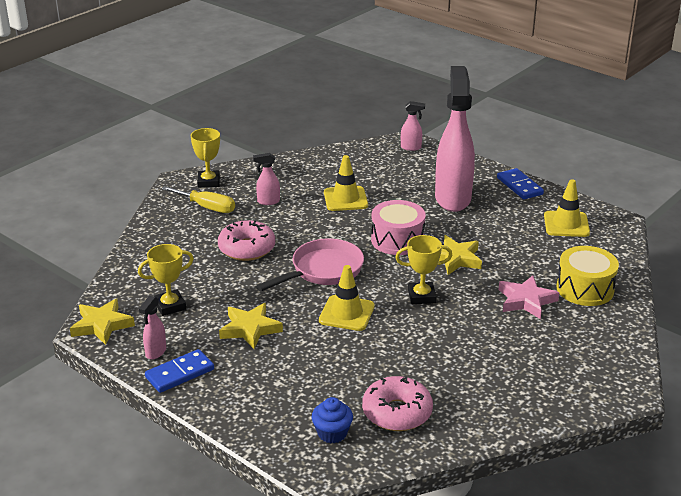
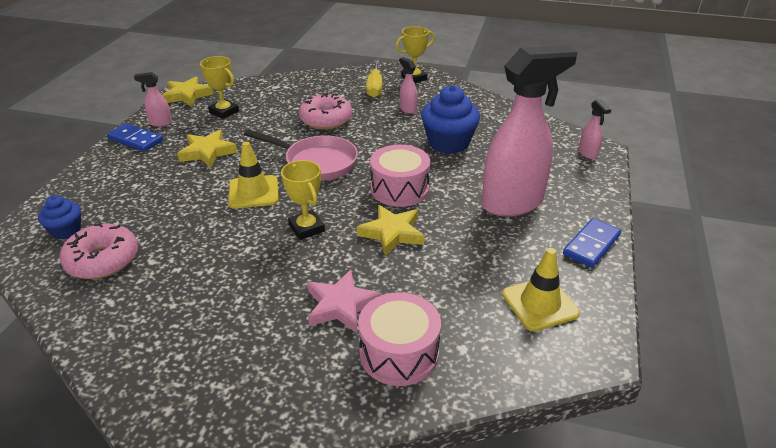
camera: 65 degrees right, 5 degrees up
(345, 199) = (448, 143): yellow traffic cone -> blue cupcake
(585, 289) = (399, 353): yellow drum -> pink drum

